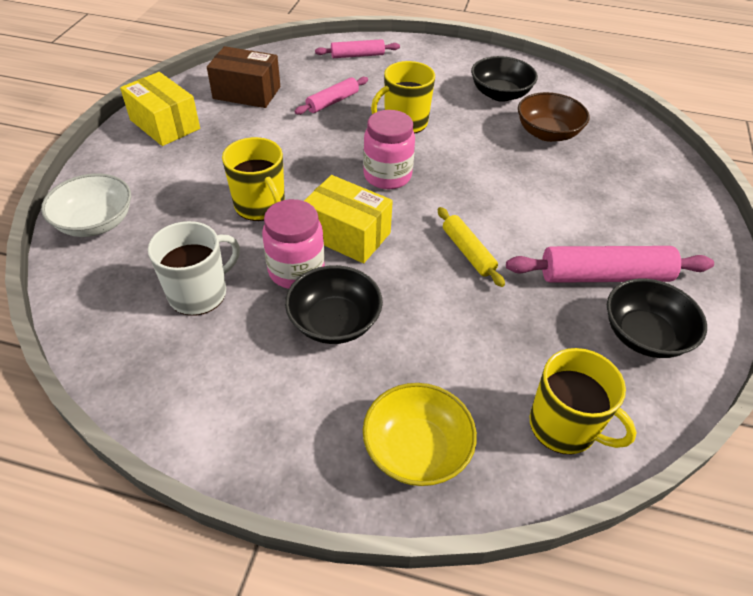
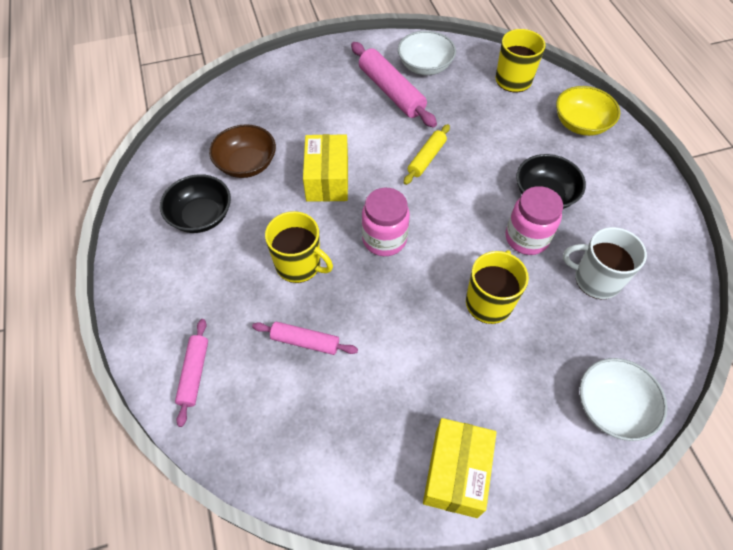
camera: 120 degrees left, 10 degrees up
(247, 92) = (344, 435): brown box -> none
(347, 234) = (468, 229): yellow box -> yellow box (327, 179)
(357, 55) = (194, 374): pink rolling pin -> pink rolling pin turned 45 degrees clockwise
(644, 335) = (425, 66): black bowl -> white bowl

